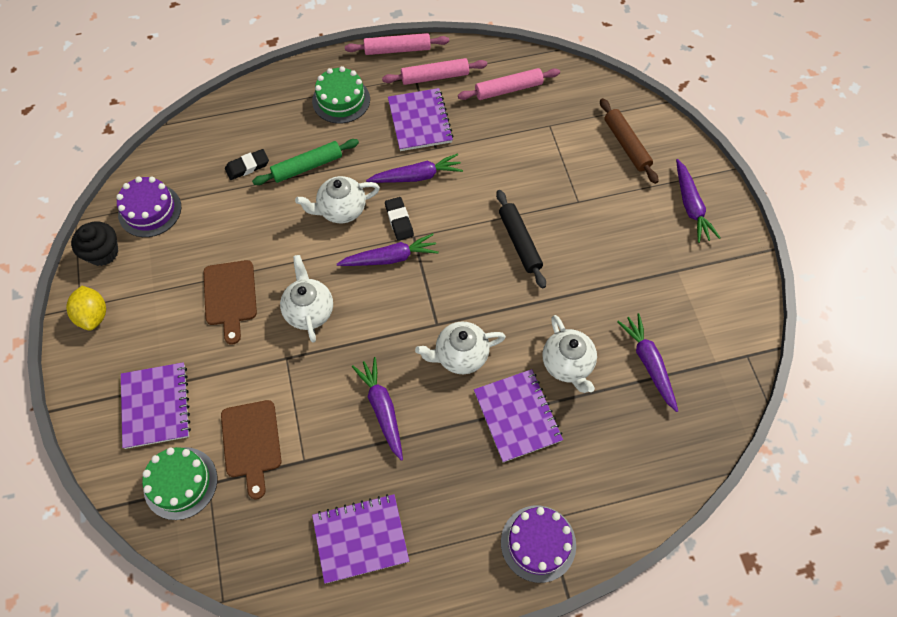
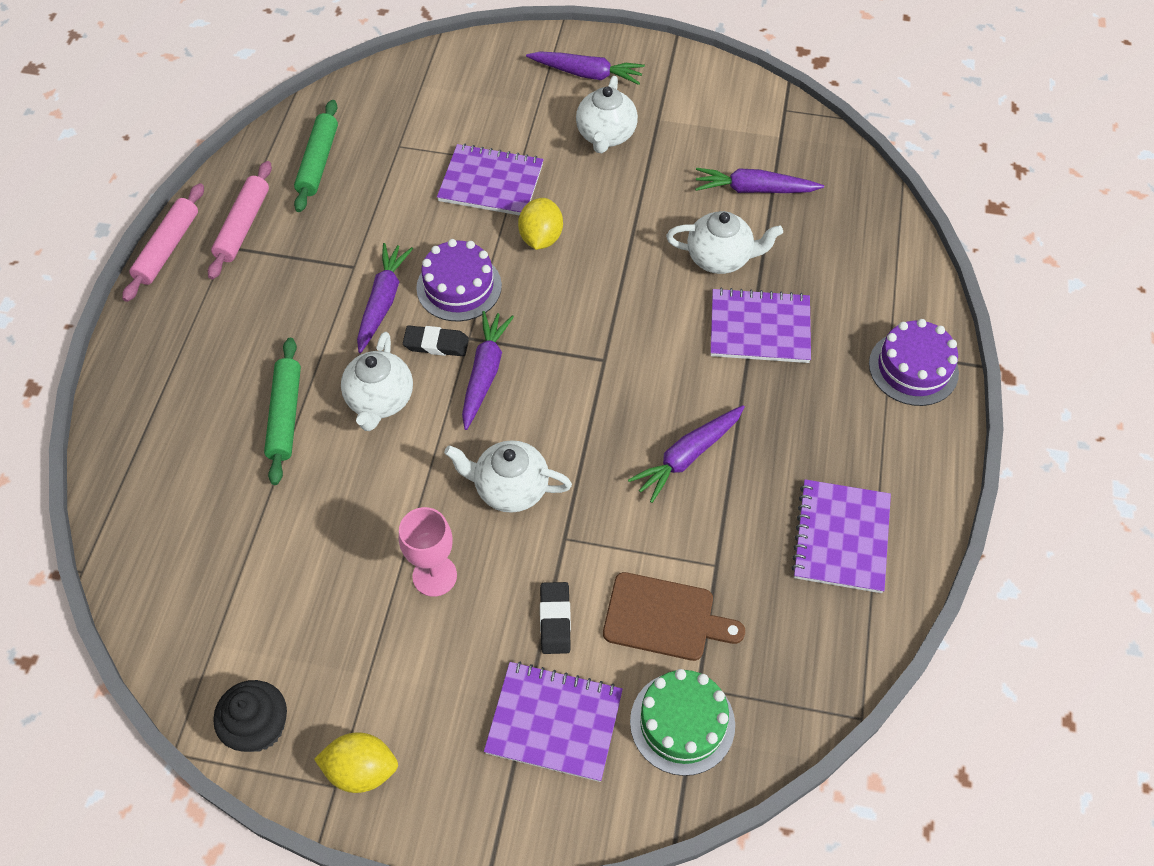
camera: 65 degrees left, 5 degrees down
(150, 210) = (225, 639): purple cake -> purple cake (459, 287)
(230, 296) = (434, 576): brown cutting board -> pink goblet
(247, 166) = (235, 487): black eraser -> black eraser (555, 620)
(341, 100) = (203, 339): green cake -> none
(382, 409) = (687, 456): purple carrot -> purple carrot turned 45 degrees counterclockwise
(420, 121) = (301, 267): purple notebook -> purple notebook (491, 182)
(460, 355) = (658, 352): white teapot -> white teapot (606, 136)
(508, 89) = (318, 162): pink rolling pin -> green rolling pin
(519, 242) = (541, 238): black rolling pin -> yellow lemon
(626, 145) = (473, 91): brown rolling pin -> none

